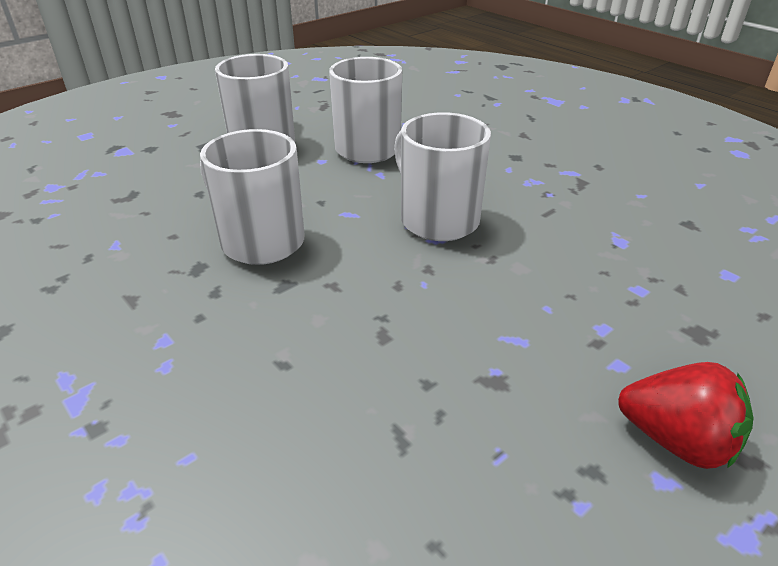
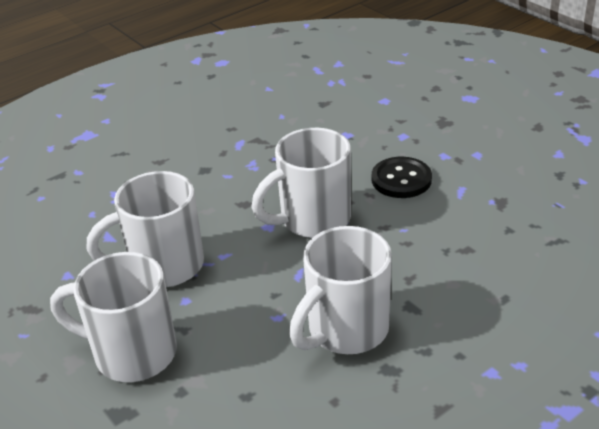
camera: 85 degrees left, 0 degrees up
(529, 284) = (401, 179): none -> black button
(676, 440) = (531, 145): red strawberry -> none

